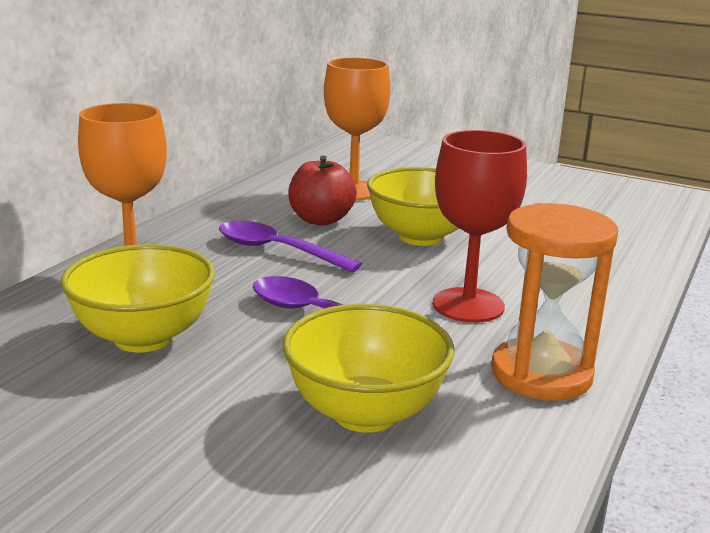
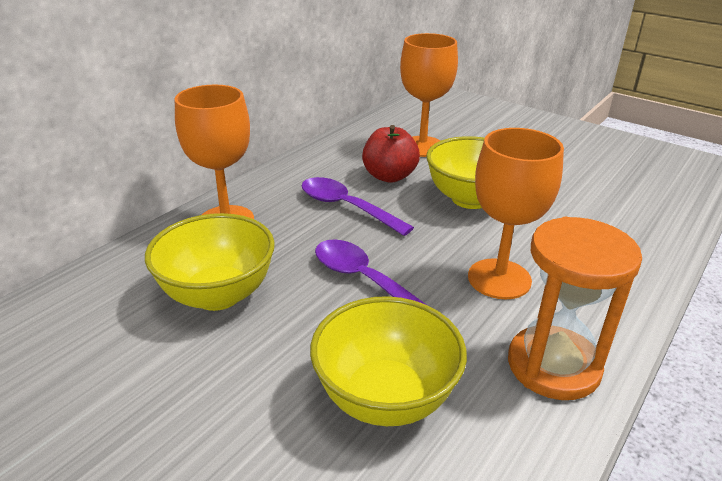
camera: 10 degrees right, 10 degrees up
(468, 305) = (499, 279): red goblet -> orange goblet

